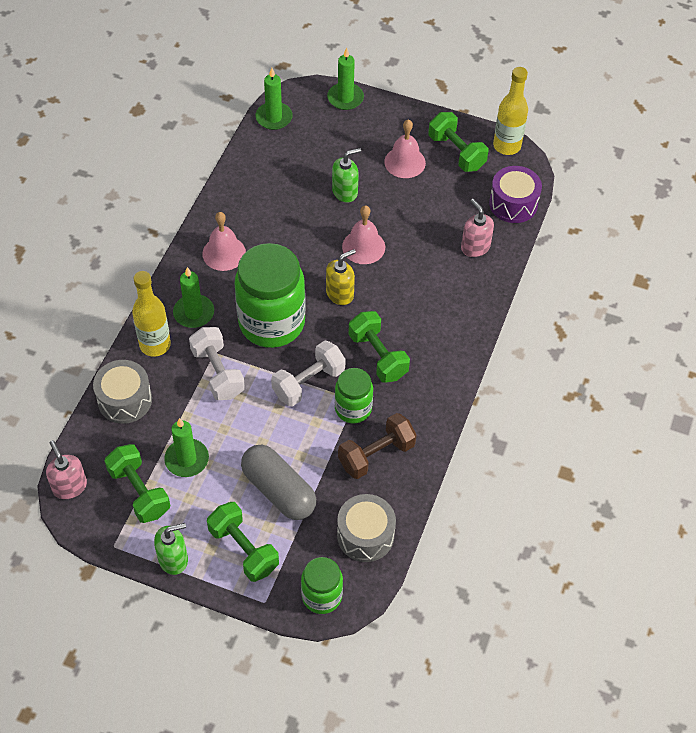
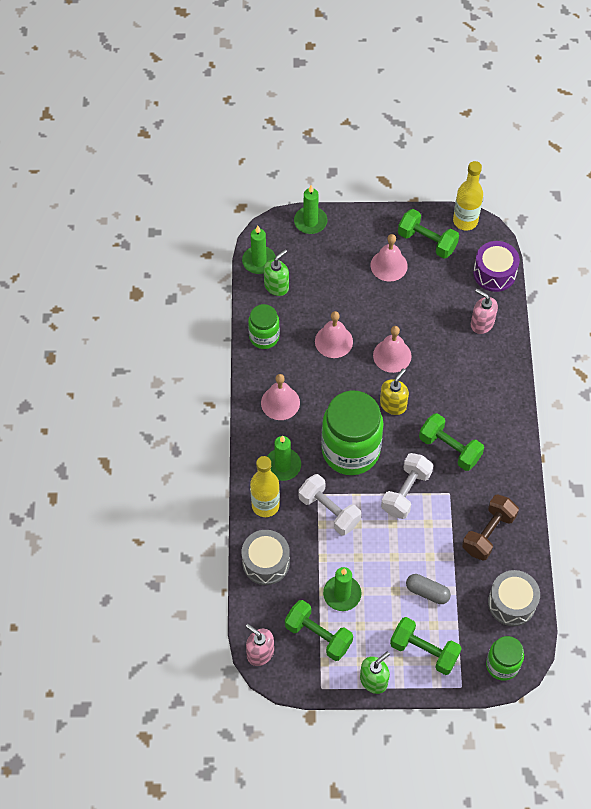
camera: 20 degrees left, 5 degrees up
(279, 490) = (427, 592): grey capsule -> grey capsule, size x0.59
(310, 214) = (333, 341): none -> pink bell
(345, 192) = (353, 310): green soap dispenser -> green soap dispenser (276, 286)
(353, 408) = (452, 501): green jar -> green jar (264, 337)

